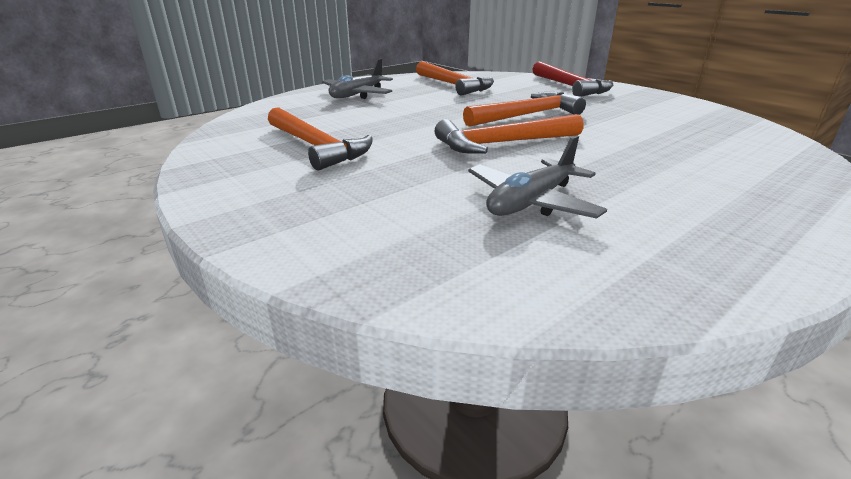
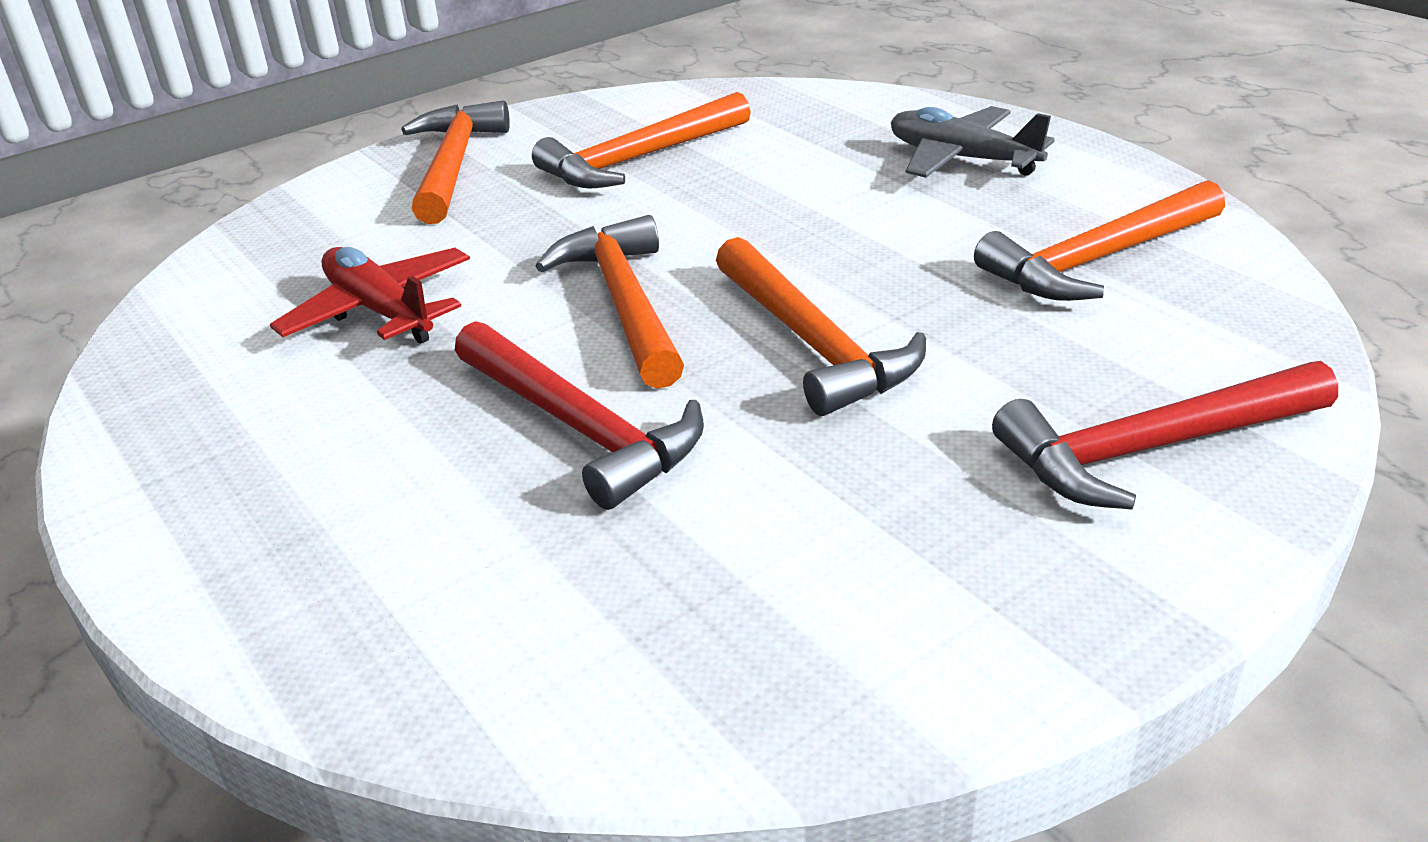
camera: 95 degrees right, 5 degrees up
(286, 202) = (455, 165): none -> orange hammer
(531, 202) = (380, 311): grey plane -> red plane
(617, 146) = (579, 428): none -> red hammer

